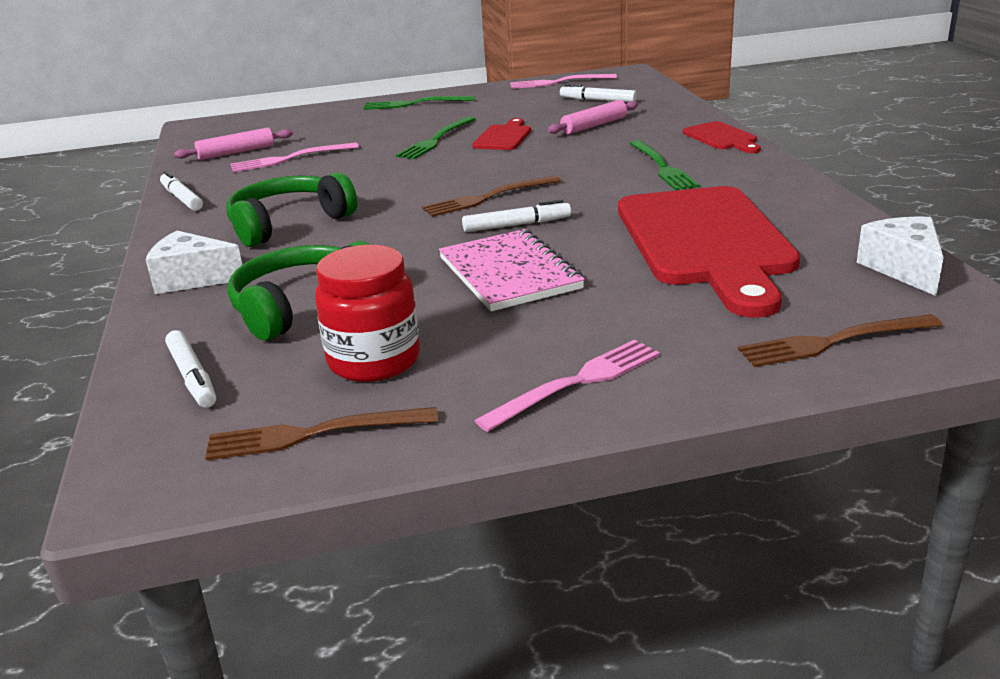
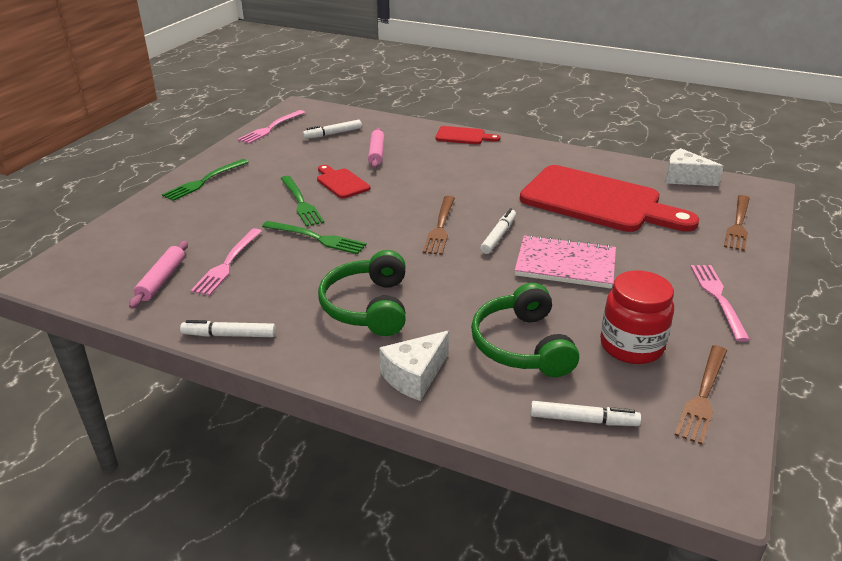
camera: 55 degrees left, 5 degrees up
(662, 167) = (479, 167): green fork -> green fork (317, 238)

